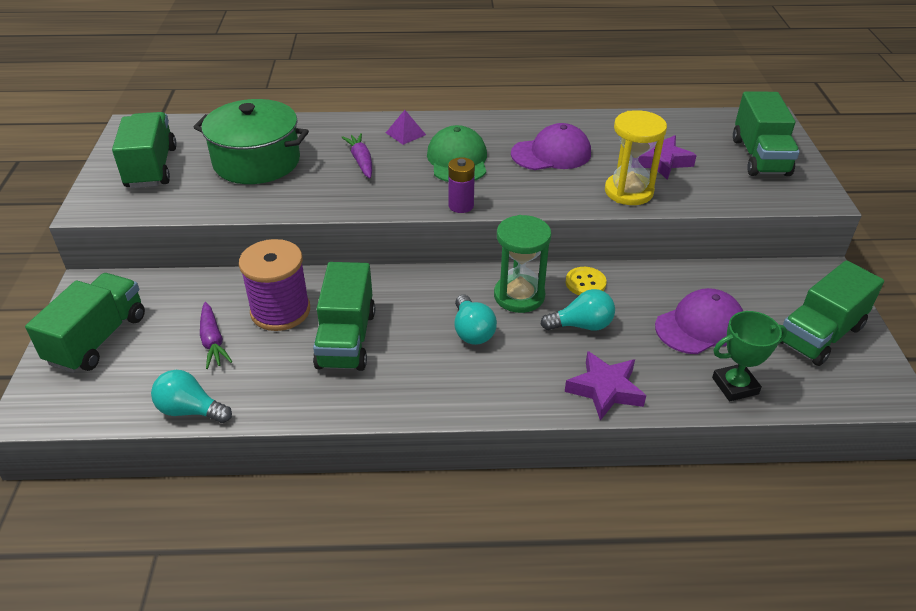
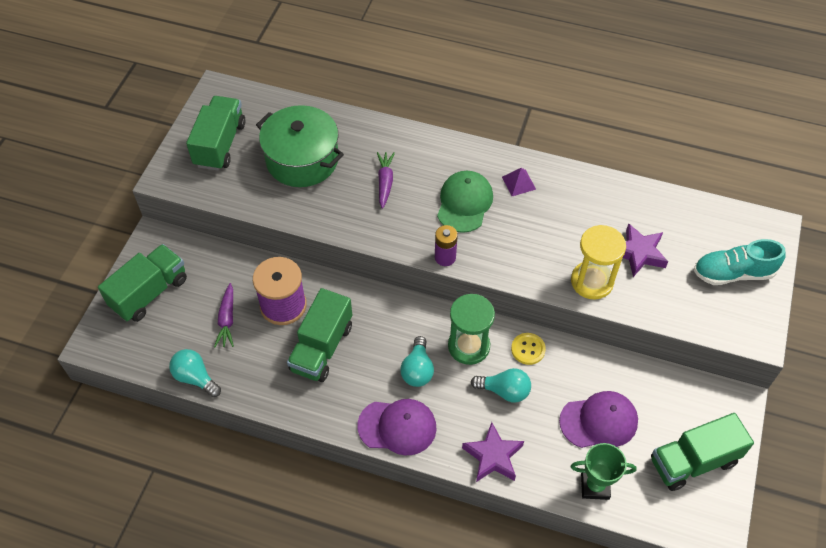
camera: 20 degrees right, 15 degrees up
(405, 133) = (434, 158): purple pyramid -> purple pyramid (518, 183)
(551, 153) = (547, 217): purple cap -> purple cap (397, 427)
(760, 157) = (733, 273): green truck -> turquoise shoe

